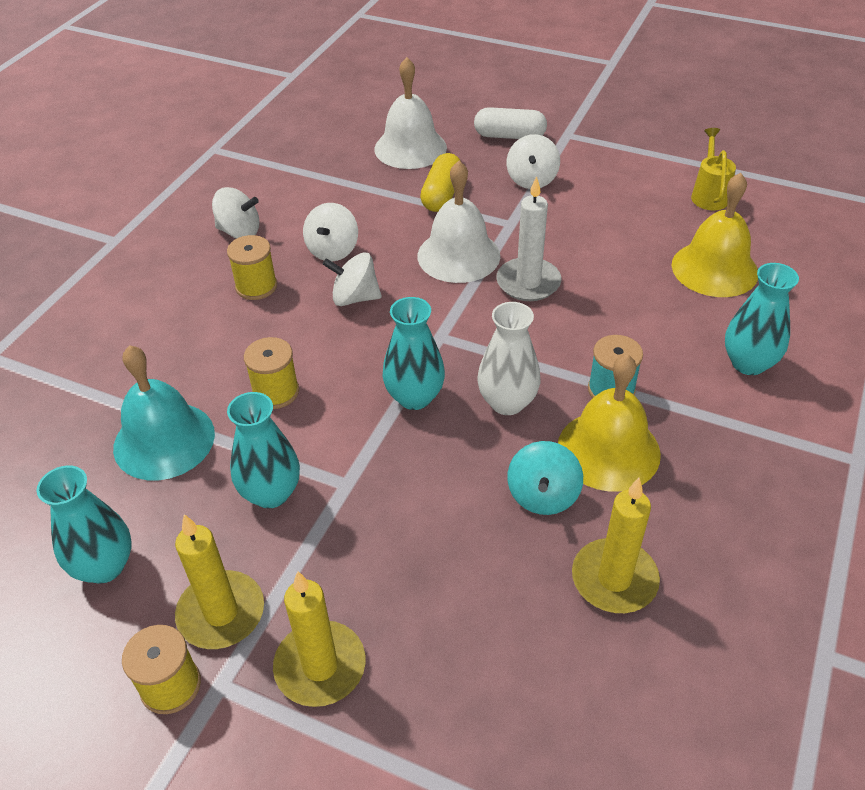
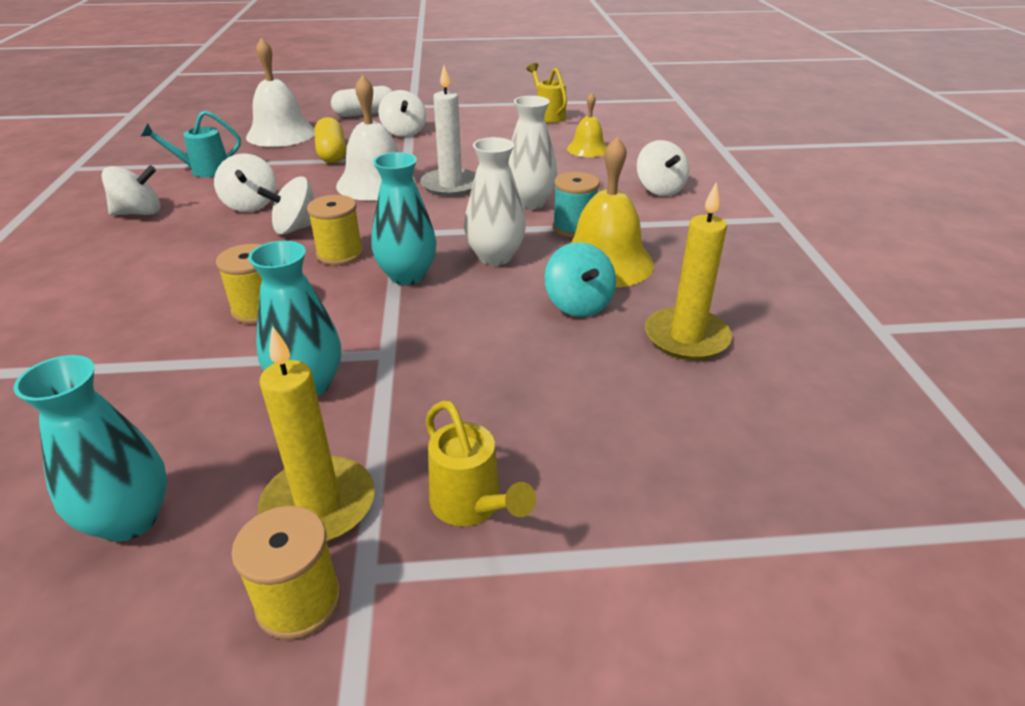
camera: 30 degrees left, 10 degrees down
(164, 440) = (145, 382): turquoise bell -> none
(256, 286) = (184, 244): yellow spool -> yellow spool (340, 254)
(316, 186) = (204, 170): none -> turquoise watering can
(320, 666) = (471, 505): yellow candle -> yellow watering can
(591, 337) = (530, 203): none -> white vase
(714, 269) = (587, 149): yellow bell -> yellow bell, size x0.59
(748, 363) = (659, 189): turquoise vase -> white spinning top

